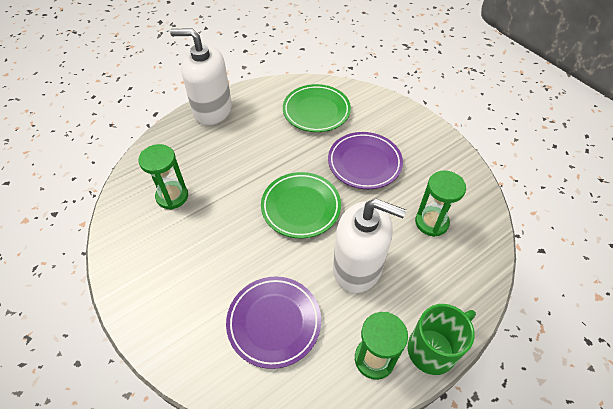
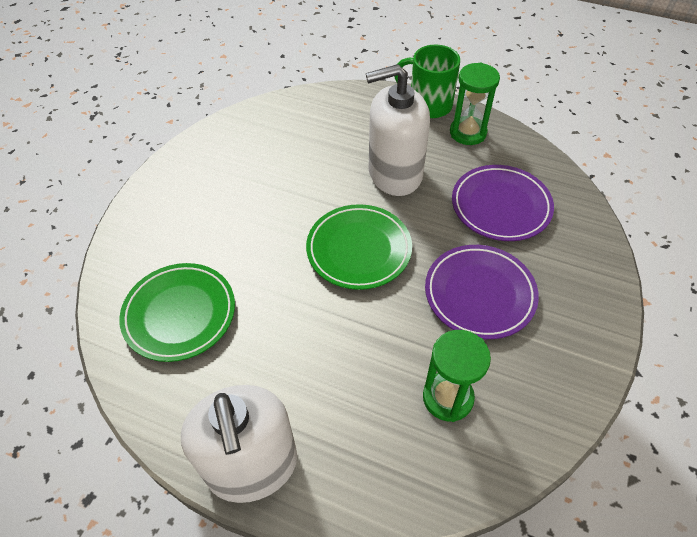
camera: 120 degrees left, 0 degrees up
(357, 267) = (394, 174): white soap dispenser -> white soap dispenser turned 90 degrees counterclockwise
(364, 163) = (251, 222): purple plate -> purple plate (479, 294)
(431, 222) = (300, 142): green hourglass -> none

